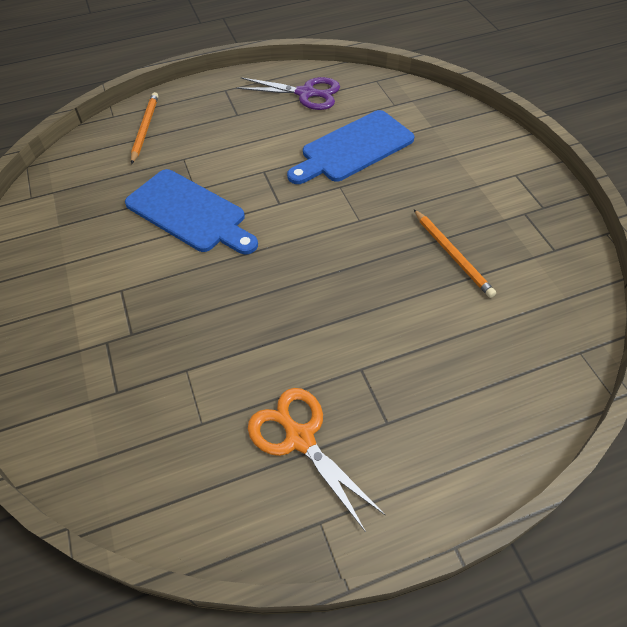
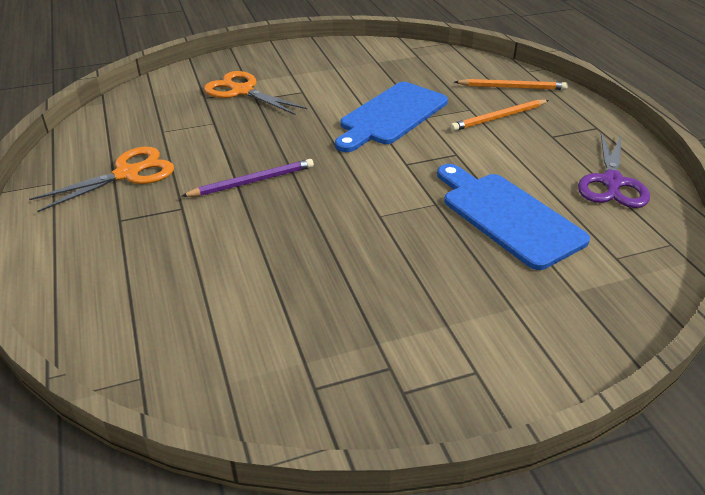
camera: 90 degrees right, 15 degrees down
(108, 351) = (242, 91): none -> orange scissors
(311, 315) = (252, 181): none -> purple pencil
(452, 254) = (317, 284): orange pencil -> orange pencil (499, 118)

